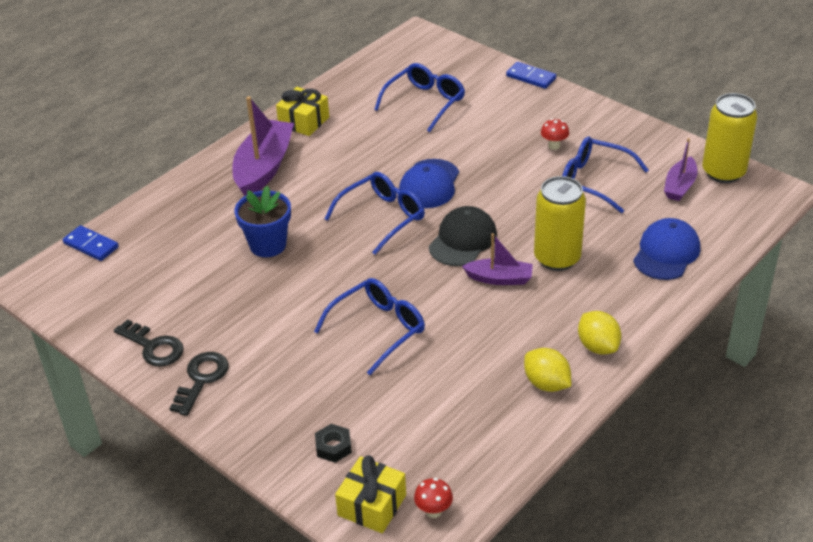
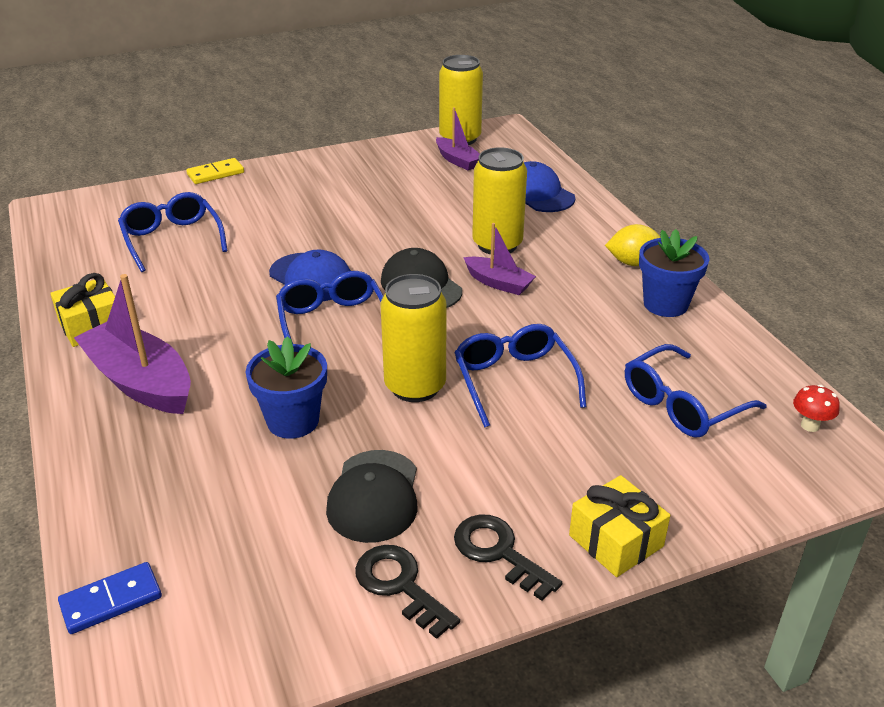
camera: 65 degrees left, 5 degrees down
(153, 347) = (400, 585): black key -> black key turned 105 degrees counterclockwise
(220, 307) = (374, 496): none -> black cap
(333, 447) = (683, 469): black nut -> none
(338, 283) = (415, 386): none -> yellow can
(372, 505) = (785, 466): yellow gift -> yellow gift (616, 541)
(499, 278) = (498, 283): purple boat -> purple boat turned 90 degrees clockwise
(531, 77) = (215, 174): blue domino -> yellow domino
(546, 383) = (665, 304): yellow lemon -> blue flower pot
(554, 146) = (334, 195): red mushroom -> none
(594, 181) = (407, 193): blue glasses -> blue glasses (681, 405)

